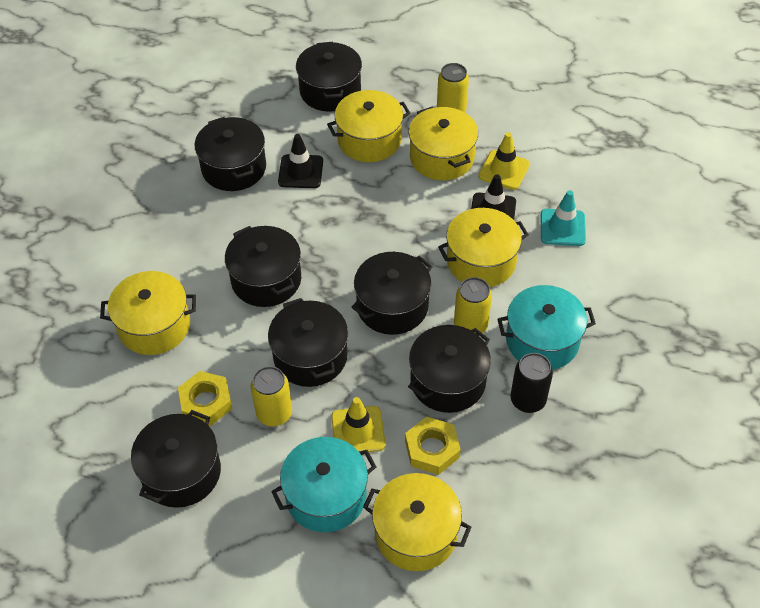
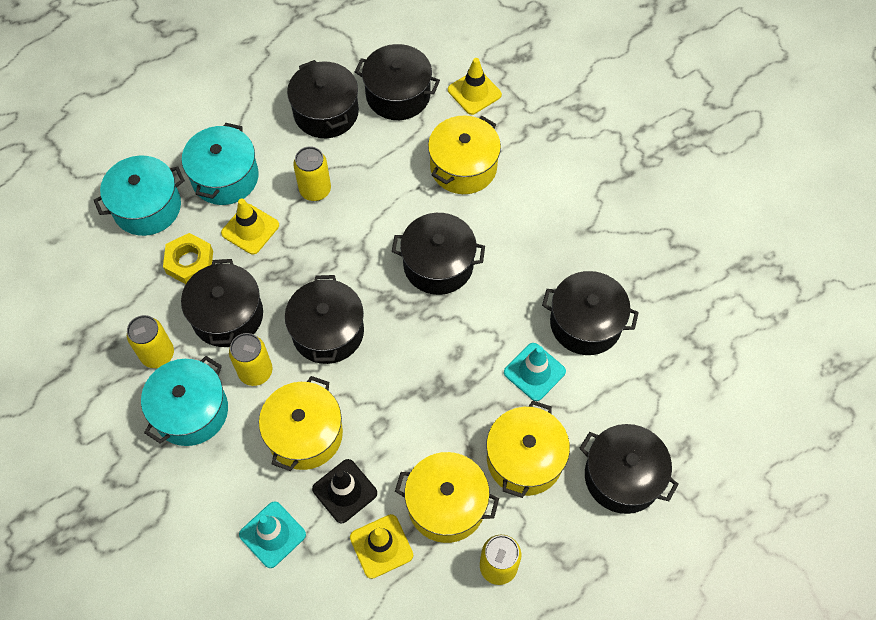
camera: 130 degrees right, 10 degrees up
(61, 372) = (474, 92): none -> yellow traffic cone
(206, 402) = (365, 157): yellow nut -> none
(300, 172) = (534, 372): black traffic cone -> turquoise traffic cone
(310, 356) = (339, 244): black pot -> black pot (398, 95)
(416, 533) = (147, 207): yellow pot -> turquoise pot
(527, 400) = (158, 354): black can -> yellow can

